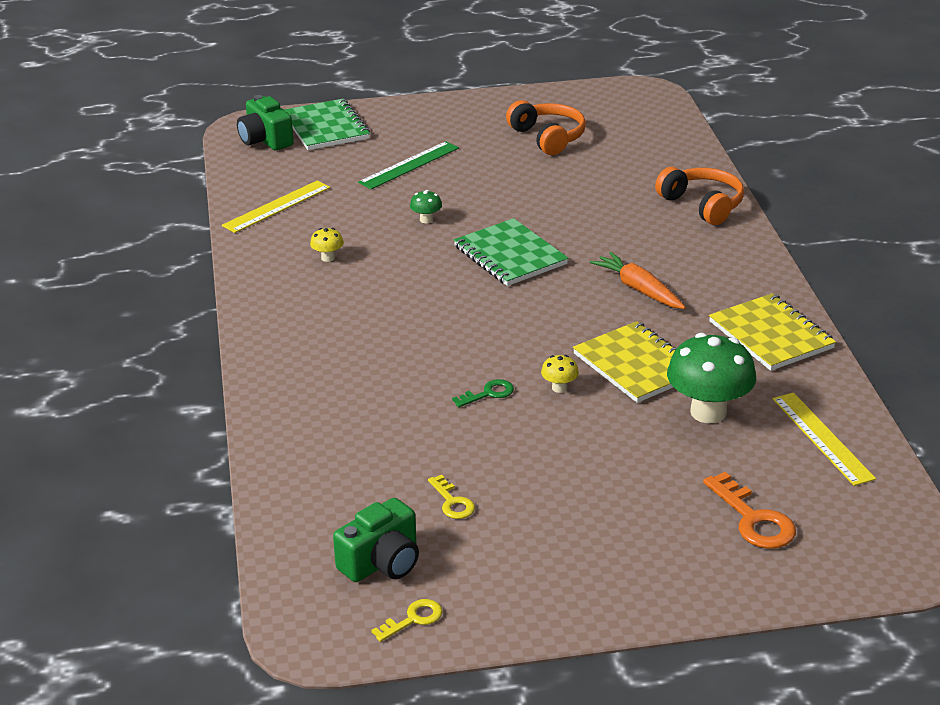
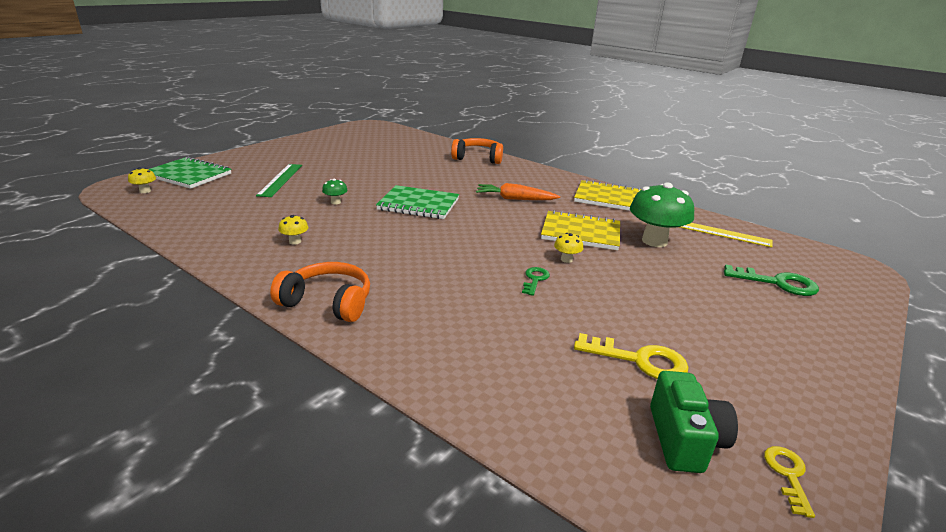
camera: 45 degrees left, 5 degrees down
(265, 140) = (145, 191): green camera -> yellow mushroom
(277, 206) = (208, 224): yellow ruler -> none
(452, 502) = (639, 360): yellow key -> yellow key, size x1.70
(548, 137) = (349, 150): orange headphones -> orange headphones (328, 302)
(753, 519) = (777, 283): orange key -> green key

